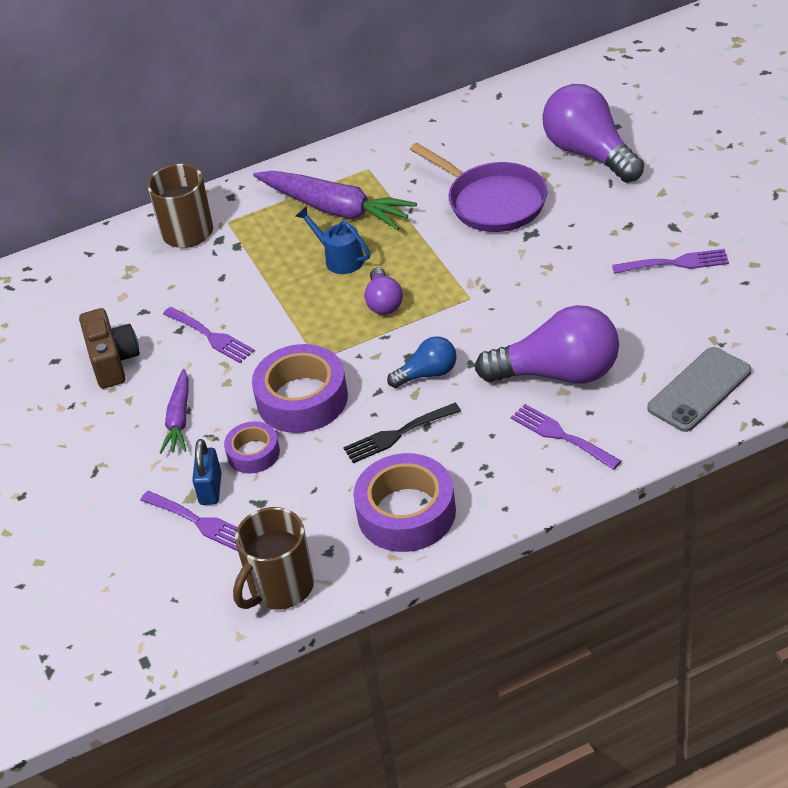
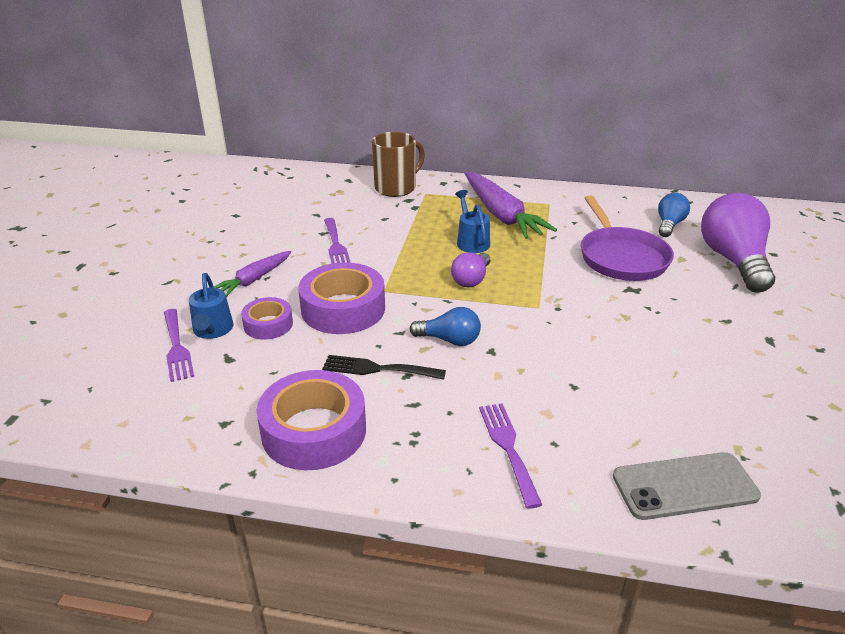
camera: 30 degrees right, 10 degrees down
(113, 361) = (264, 230): brown camera -> none
(210, 489) = (212, 331): blue padlock -> blue watering can
(280, 587) = (159, 427): brown mug -> none
(503, 137) = (669, 225): none -> blue light bulb
(559, 373) = (557, 396): purple light bulb -> none
(676, 263) = (749, 367): purple fork -> none

